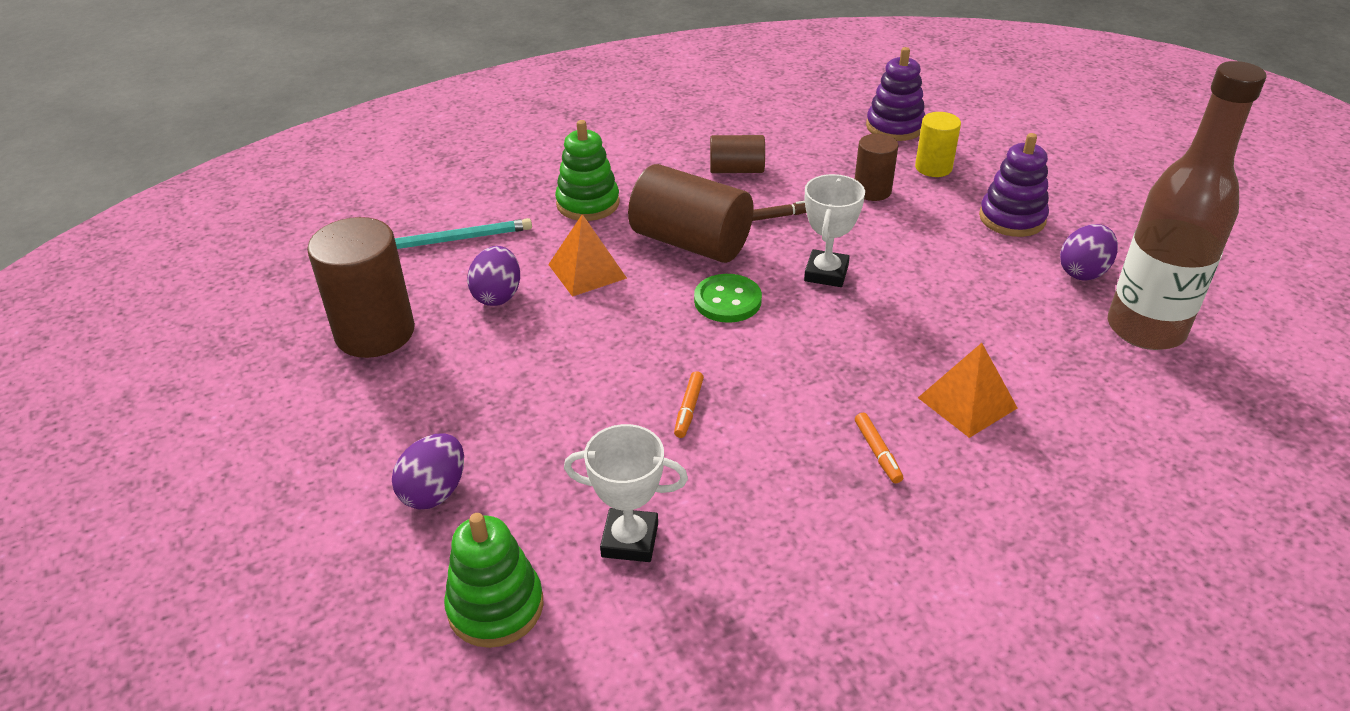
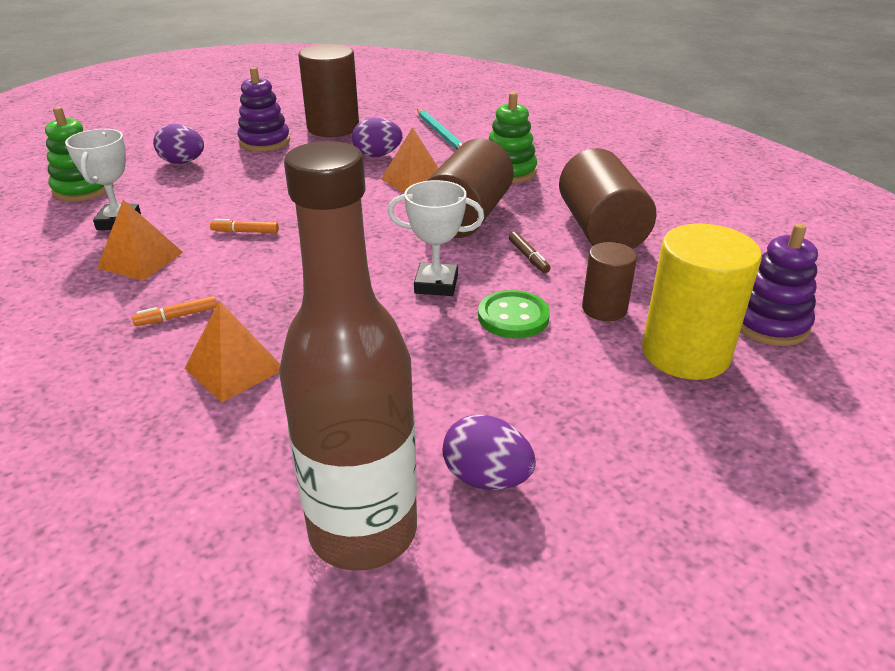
camera: 80 degrees right, 5 degrees down
(727, 301) = (384, 238): green button -> green button (513, 317)
(736, 170) = (601, 230): brown cylinder -> brown cylinder, size x1.77
(745, 500) = (140, 260): none -> orange pyramid
(933, 167) = (685, 353): yellow cylinder -> yellow cylinder, size x1.77
(1012, 218) = (594, 417): purple stacking toy -> purple stacking toy (264, 142)

